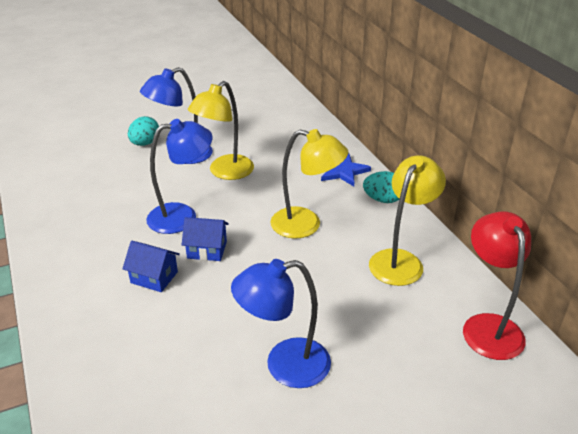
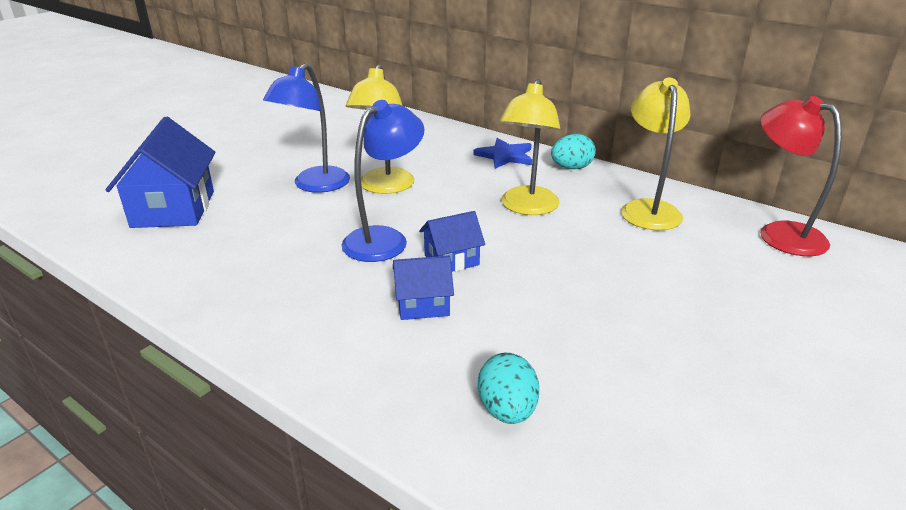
camera: 30 degrees left, 5 degrees down
(84, 147) = (173, 209): none -> blue house
(145, 143) = (253, 186): turquoise egg -> turquoise egg (507, 410)
(284, 365) = (661, 331): blue lamp -> none
(306, 225) = (527, 208): yellow lamp -> yellow lamp turned 120 degrees clockwise

